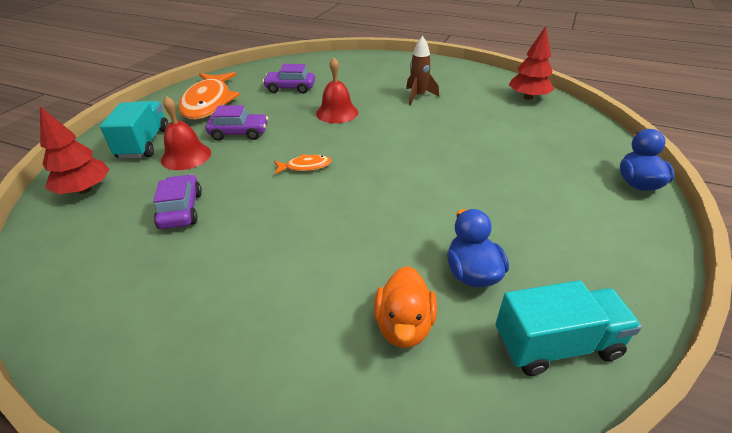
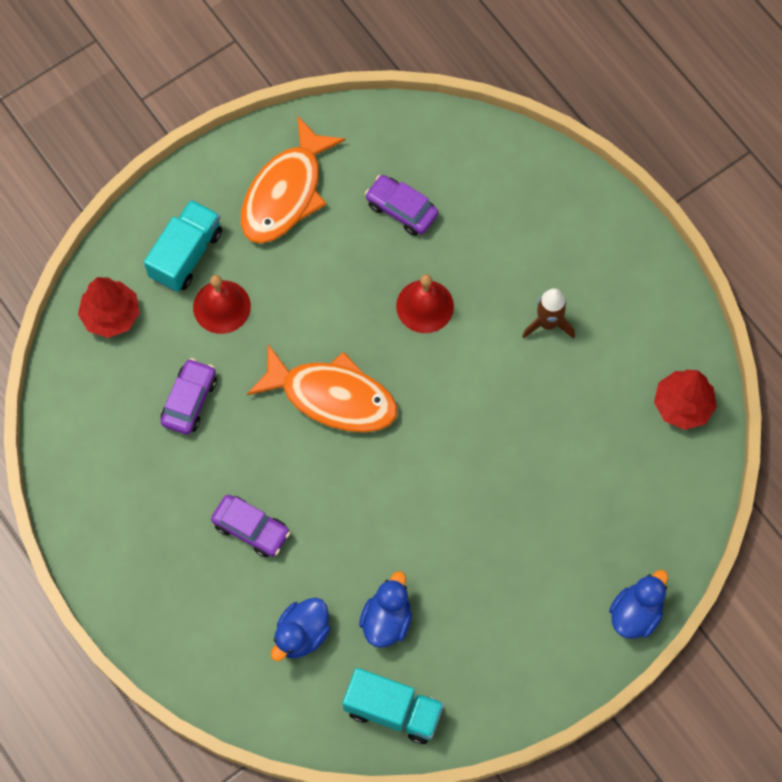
camera: 30 degrees right, 30 degrees up
(239, 133) = (293, 290): purple car -> purple car (251, 529)
(305, 166) = (332, 397): orange fish -> orange fish, size x2.25
(404, 325) = (302, 634): orange duck -> blue duck

